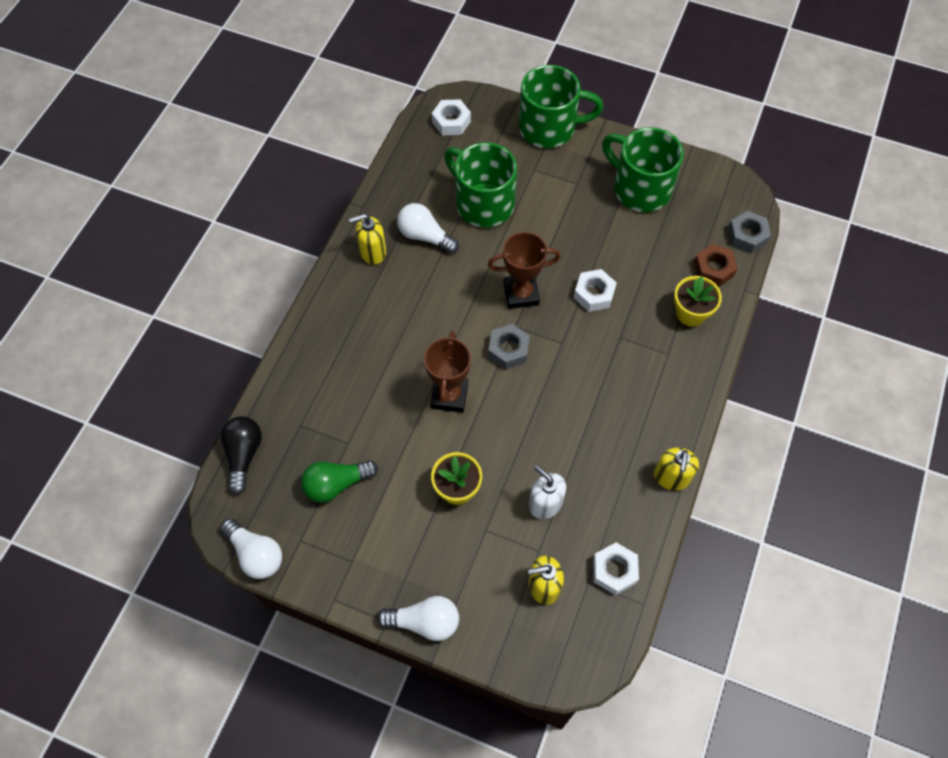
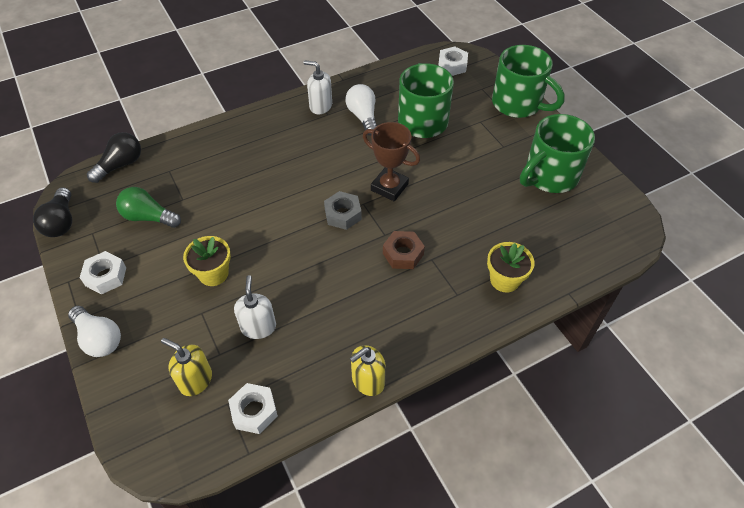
camera: 40 degrees right, 10 degrees down
(256, 554) = (61, 222): white light bulb -> black light bulb
(372, 252) = (320, 106): yellow soap dispenser -> white soap dispenser
(449, 396) = (273, 215): brown trophy -> none
(594, 294) = (442, 220): white nut -> white nut (106, 276)
(640, 188) = (549, 176): green mug -> green mug turned 120 degrees counterclockwise
(713, 269) = (555, 262): brown nut -> brown nut (403, 254)
(747, 236) = (609, 258): grey nut -> none

